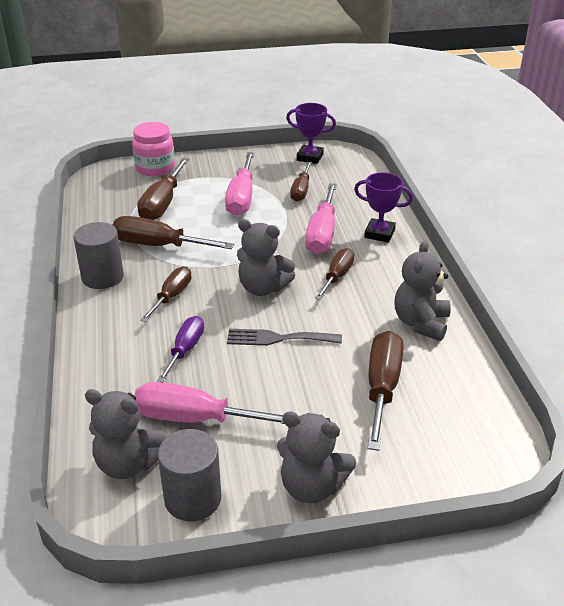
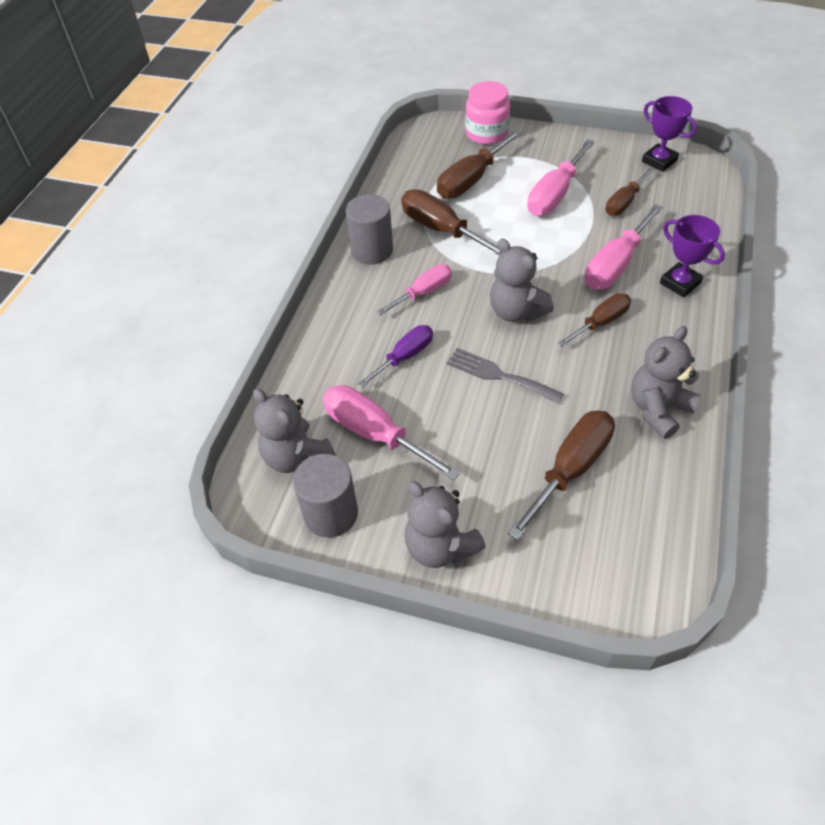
camera: 30 degrees right, 15 degrees up
(172, 296) = (423, 292): brown screwdriver -> pink screwdriver

